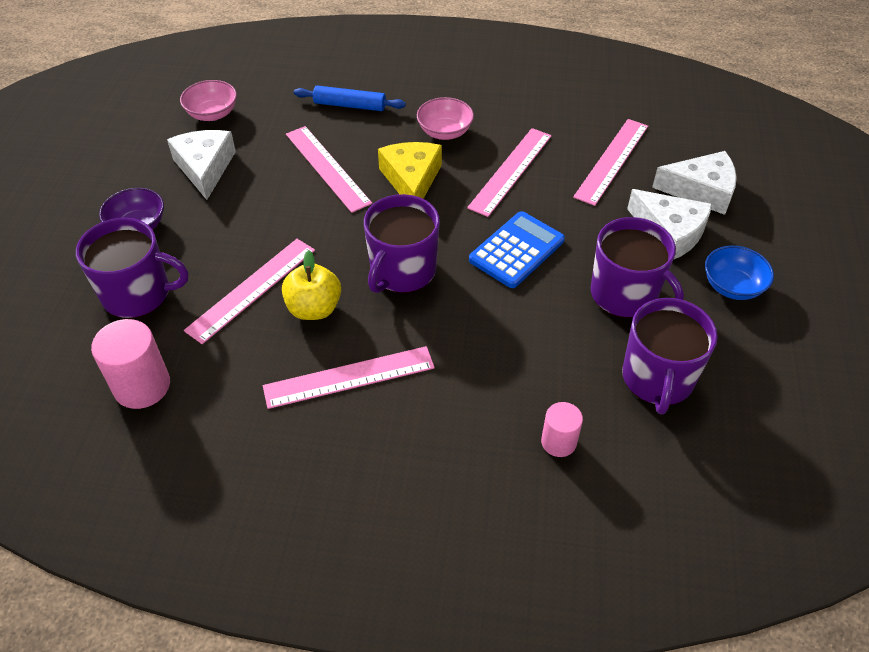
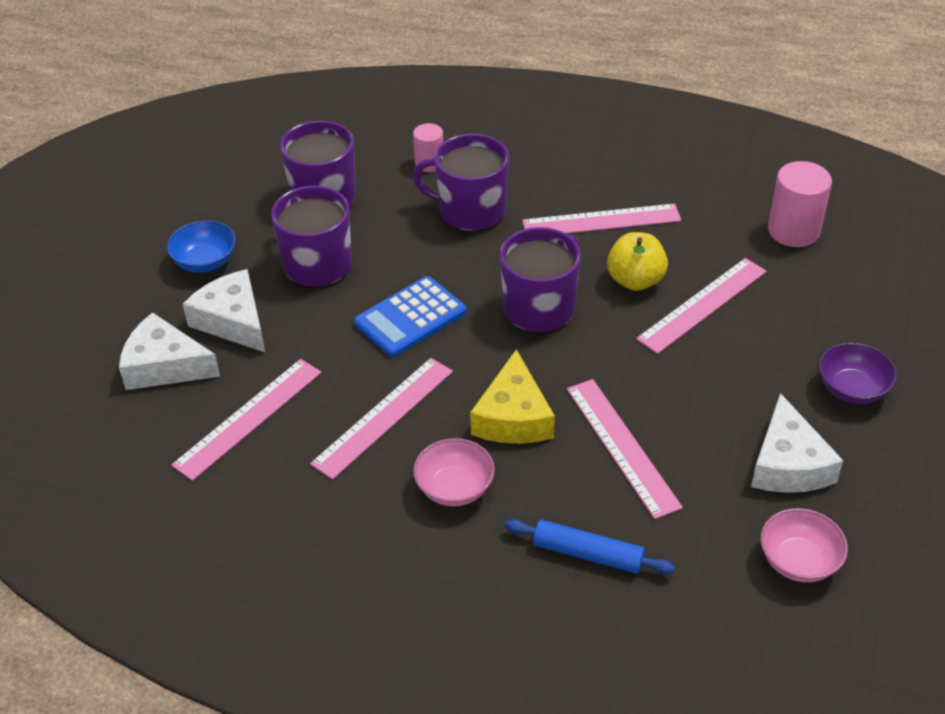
camera: 170 degrees left, 5 degrees down
(138, 294) = (825, 311): purple mug -> purple mug (470, 211)

